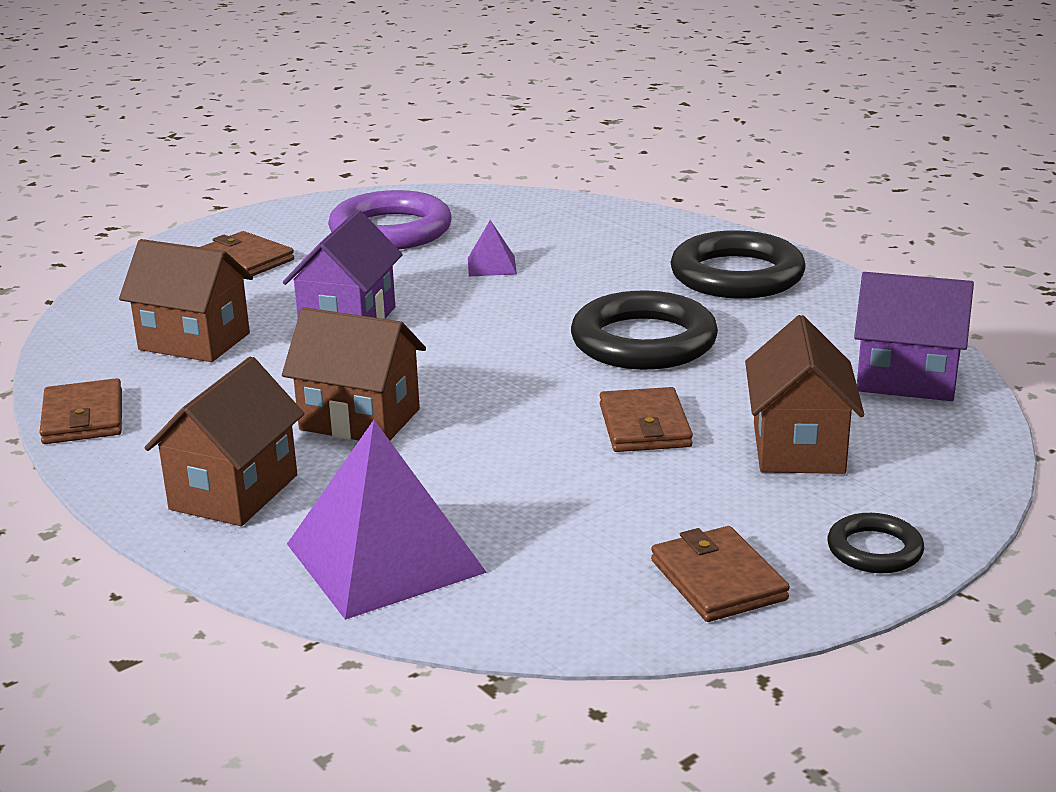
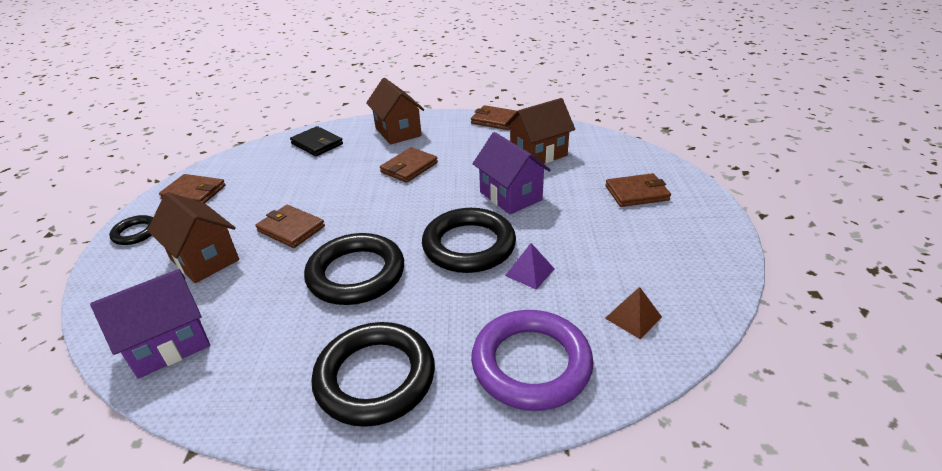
camera: 130 degrees right, 10 degrees up
(360, 419) = (409, 167): brown house -> brown wallet
(385, 557) = (317, 144): purple pyramid -> black wallet
(390, 230) = (640, 258): purple ring -> purple ring (531, 364)
(489, 215) = (633, 317): none -> brown pyramid
(494, 306) = (469, 245): none -> black ring

